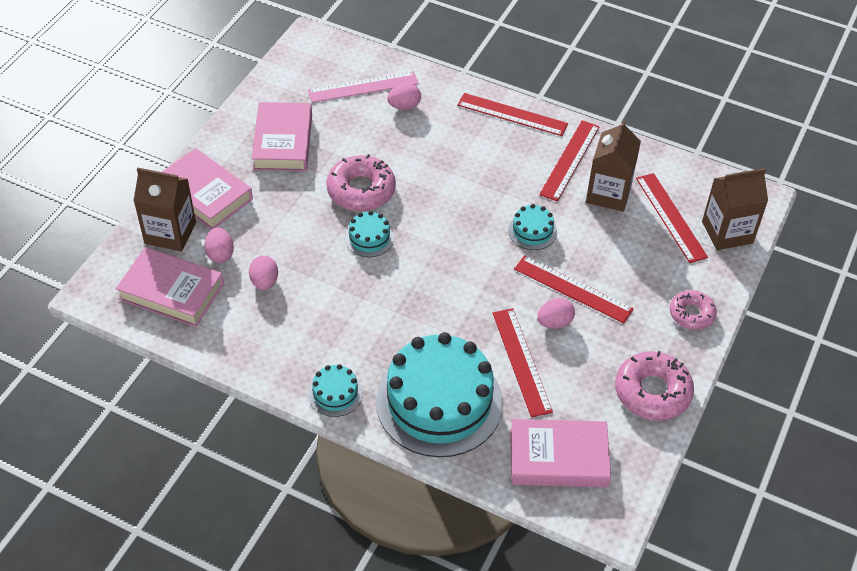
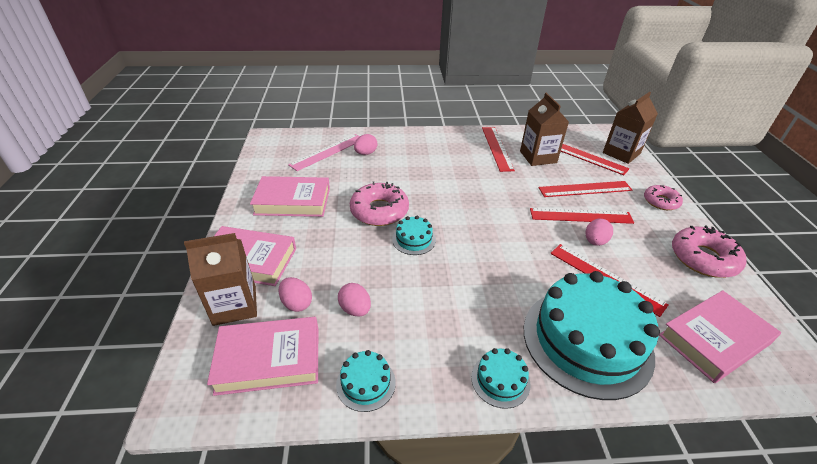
camera: 30 degrees left, 10 degrees down
(283, 142) = (292, 201): pink book -> pink book turned 60 degrees counterclockwise
(512, 114) = (438, 137): red ruler -> red ruler (585, 189)
(532, 231) = (518, 192): turquoise cake -> turquoise cake (366, 383)

